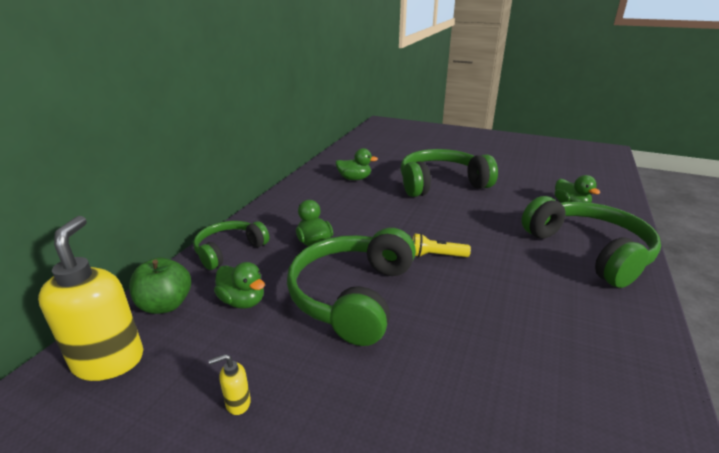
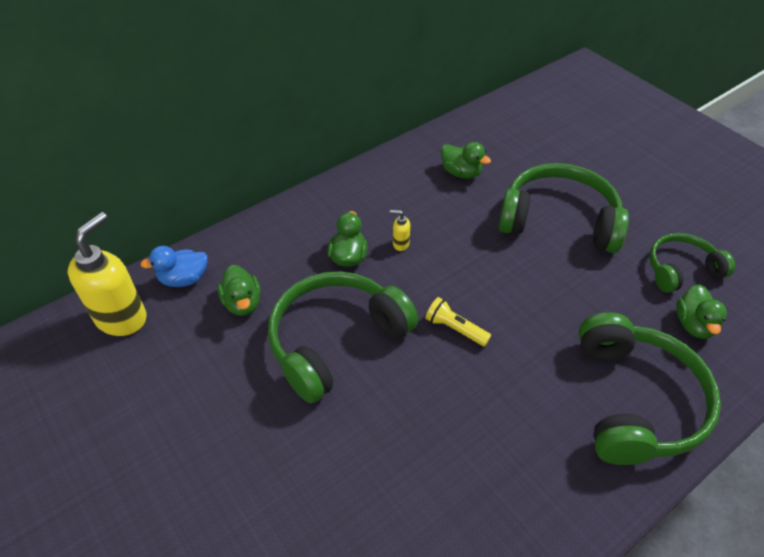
camera: 30 degrees right, 20 degrees up
(166, 305) = (184, 279): green apple -> blue duck
(229, 250) = (267, 234): green headphones -> green headphones (681, 269)
(237, 403) = (183, 401): yellow soap dispenser -> yellow soap dispenser (400, 244)

